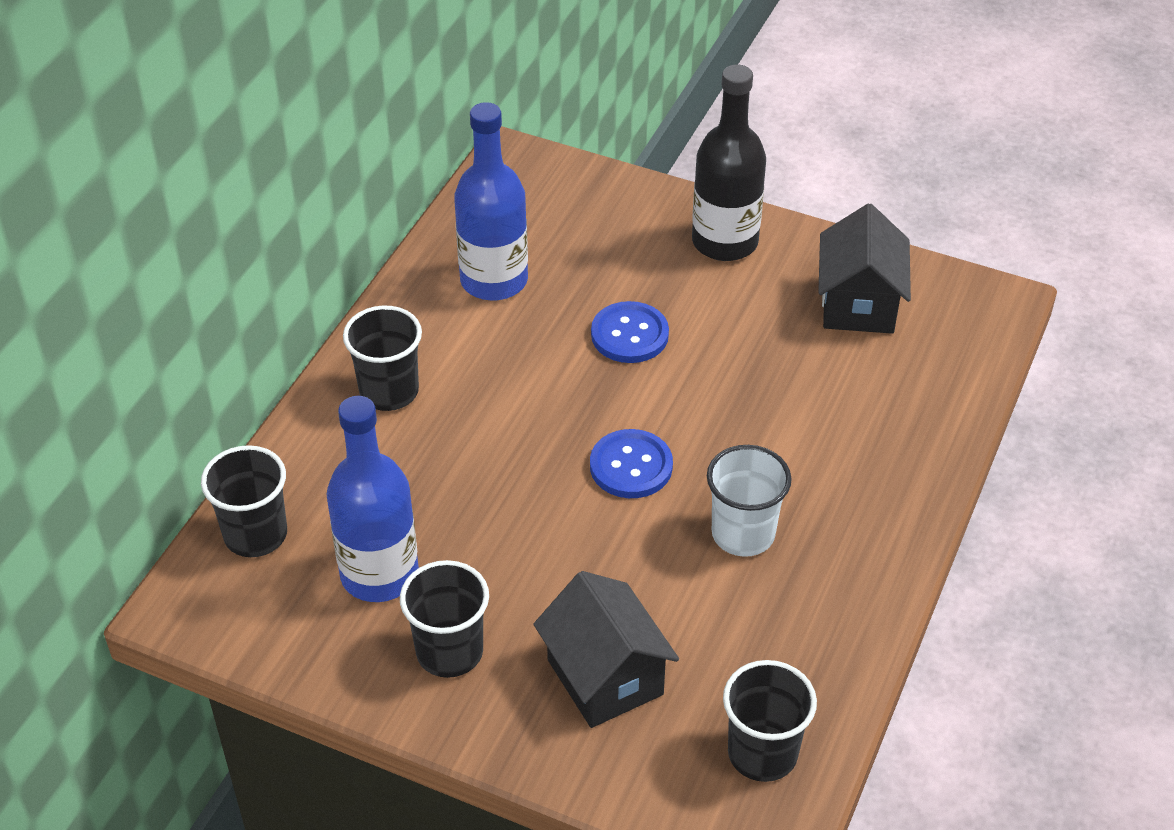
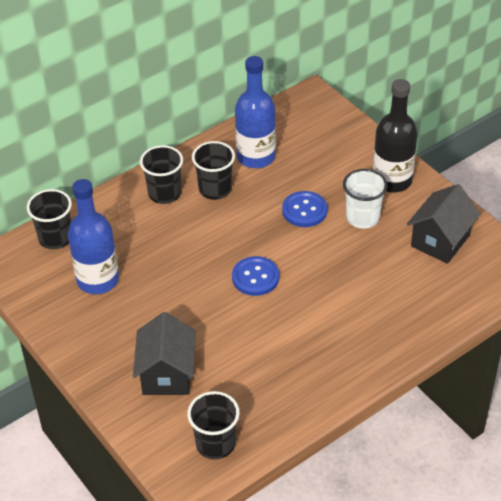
camera: 30 degrees right, 0 degrees up
(449, 652) = (103, 330): black cup -> black cup (215, 189)
(743, 534) = (287, 334): white cup -> white cup (362, 217)

